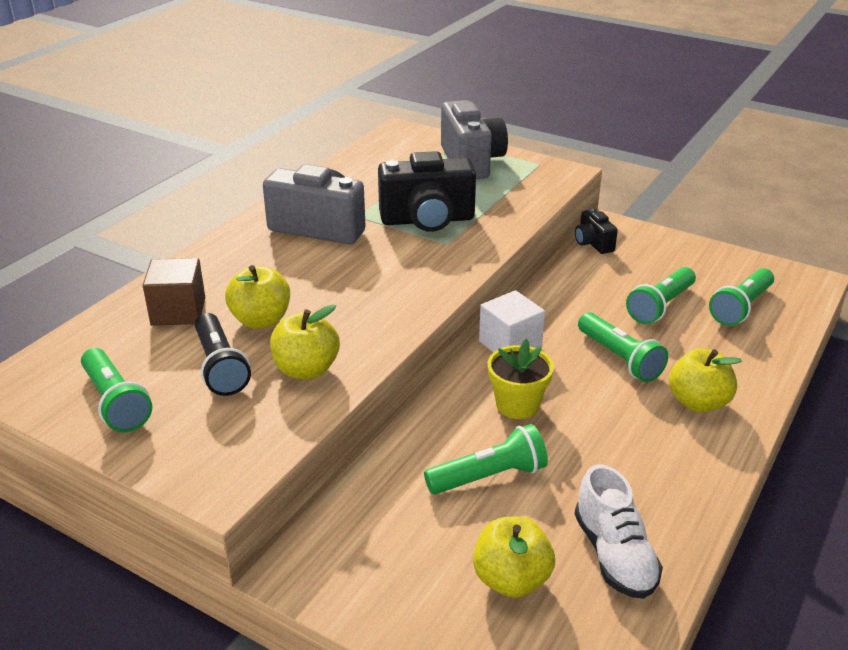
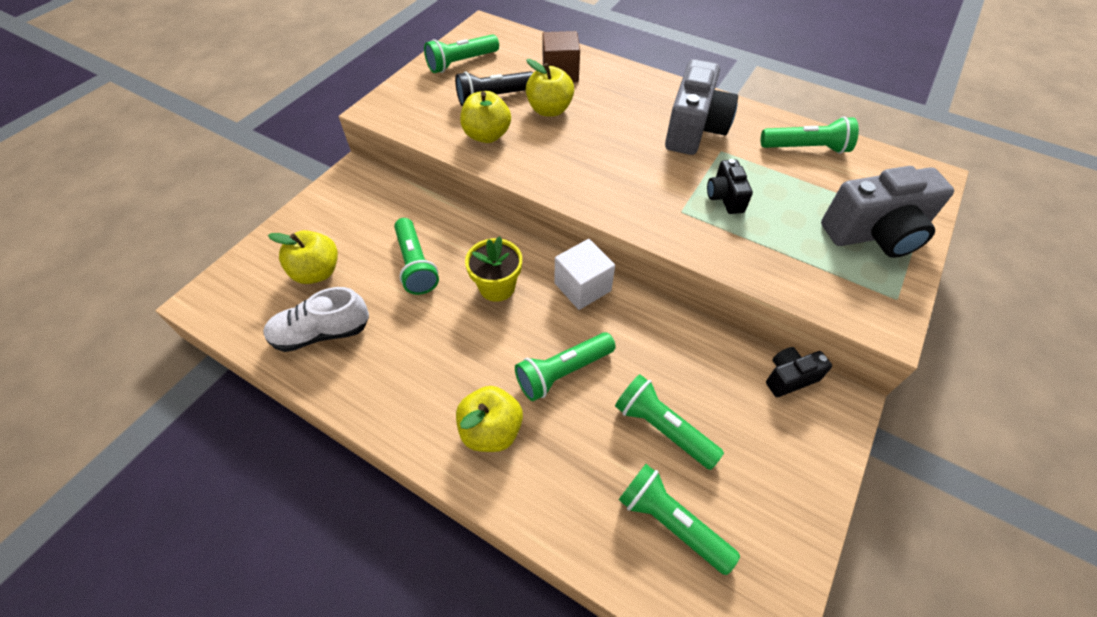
camera: 90 degrees right, 20 degrees up
(358, 175) = (806, 148): none -> green flashlight
(427, 220) = (725, 197): black camera -> black camera, size x0.52

